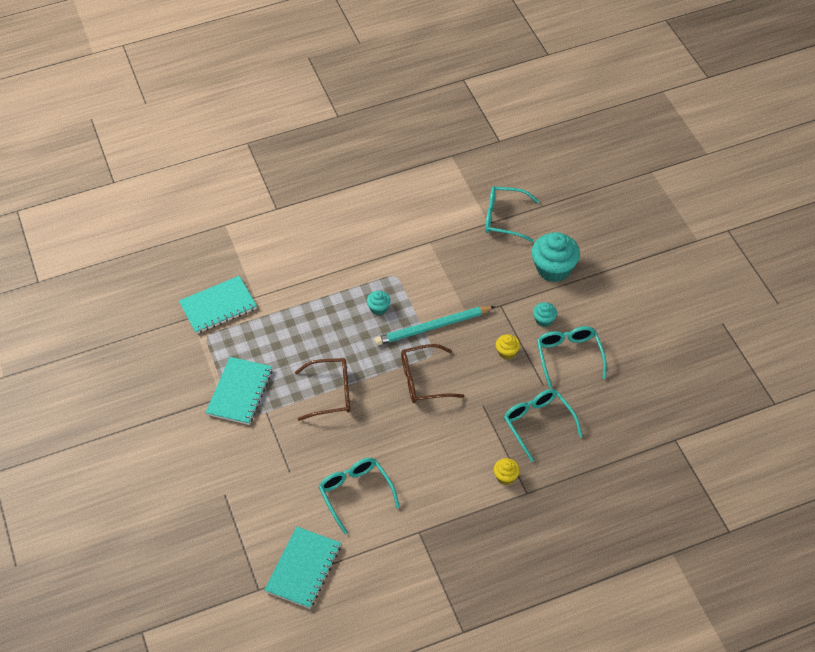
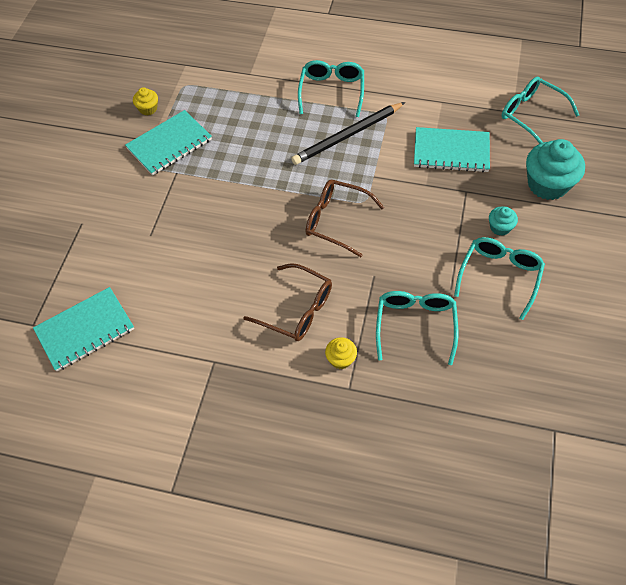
camera: 35 degrees right, 5 degrees up
(218, 306) = (214, 66): turquoise notebook -> turquoise notebook (451, 151)
(331, 393) = (243, 187): brown glasses -> brown glasses (297, 309)
(355, 493) = (188, 289): turquoise glasses -> turquoise glasses (332, 91)
(379, 308) = (347, 136): turquoise cupcake -> black pencil
(432, 327) = (383, 177): turquoise pencil -> none
(507, 352) = (438, 238): yellow cupcake -> yellow cupcake (148, 109)

